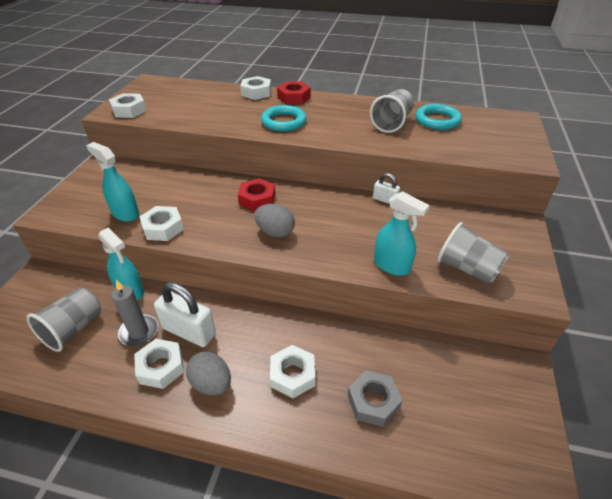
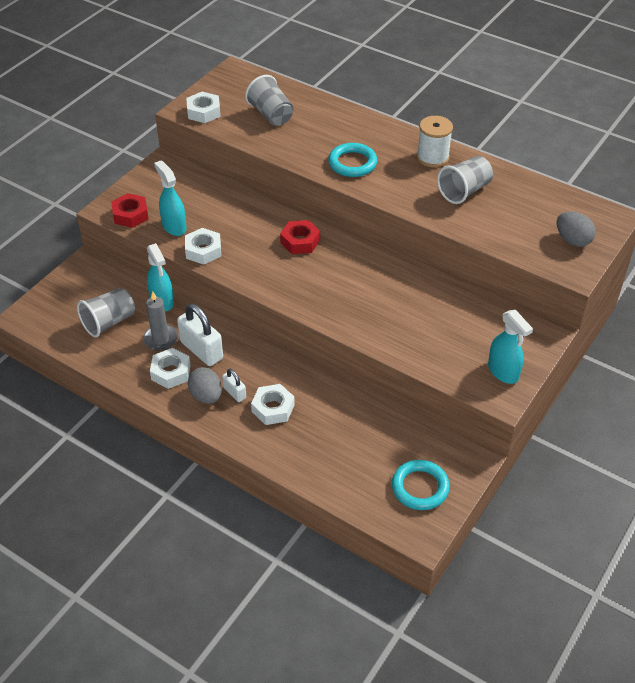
camera: 20 degrees right, 5 degrees up
(256, 92) = (343, 114): white nut -> none
(275, 232) = (301, 280): grey egg -> grey egg (572, 240)
(294, 97) = (380, 130): red nut -> red nut (130, 215)
(348, 107) = (432, 157): none -> white spool
(373, 402) = (328, 446): grey nut -> none
(385, 200) = (425, 273): white padlock -> white padlock (234, 393)
(392, 265) = (390, 340): turquoise spray bottle -> turquoise spray bottle (503, 372)
(437, 120) = (517, 198): turquoise ring -> turquoise ring (420, 487)
(467, 268) = (456, 361): grey cup -> grey cup (271, 115)

